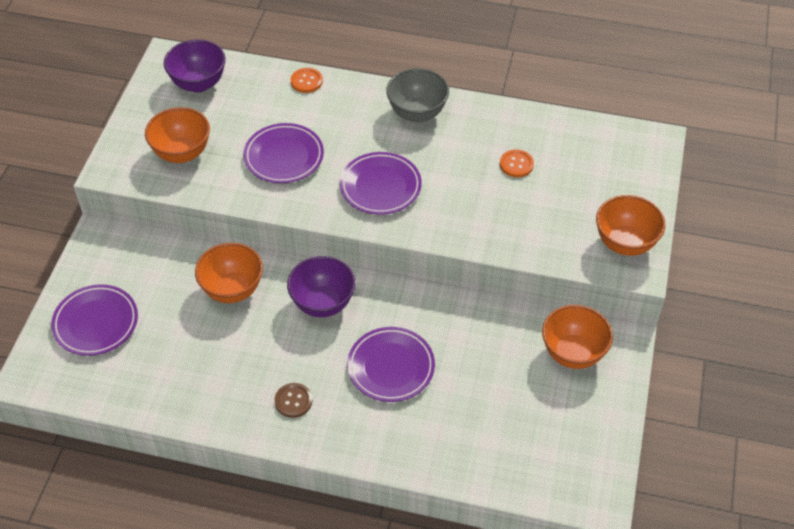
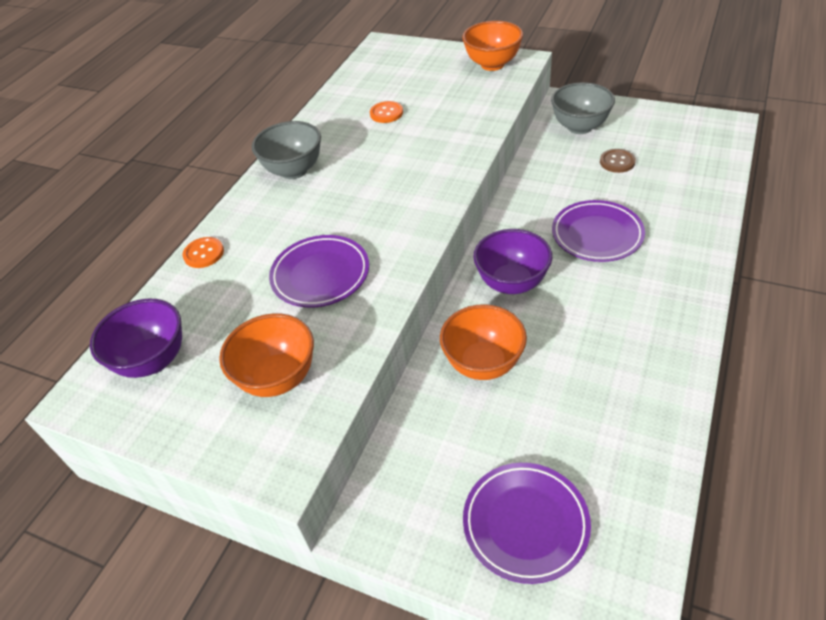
camera: 75 degrees left, 5 degrees down
(293, 401) = (644, 310): brown button -> brown button (617, 162)
(380, 187) = (390, 199): purple plate -> none
(573, 353) = (579, 127): orange bowl -> grey bowl

